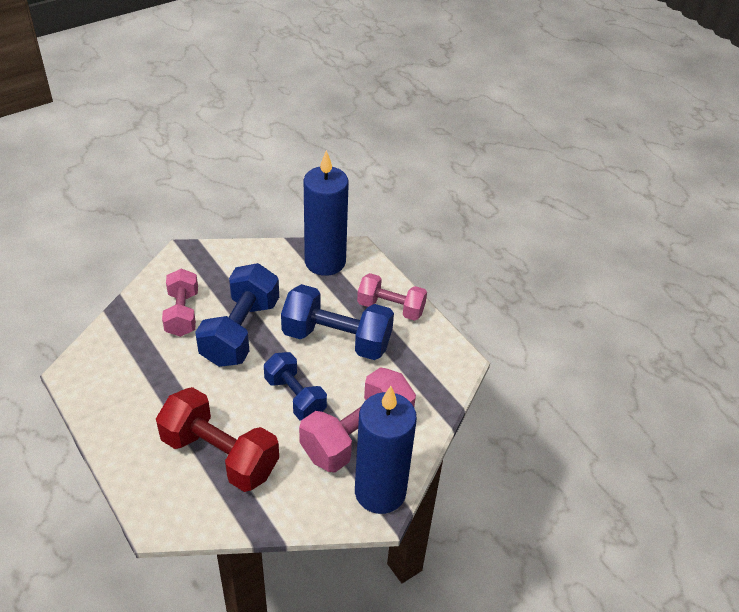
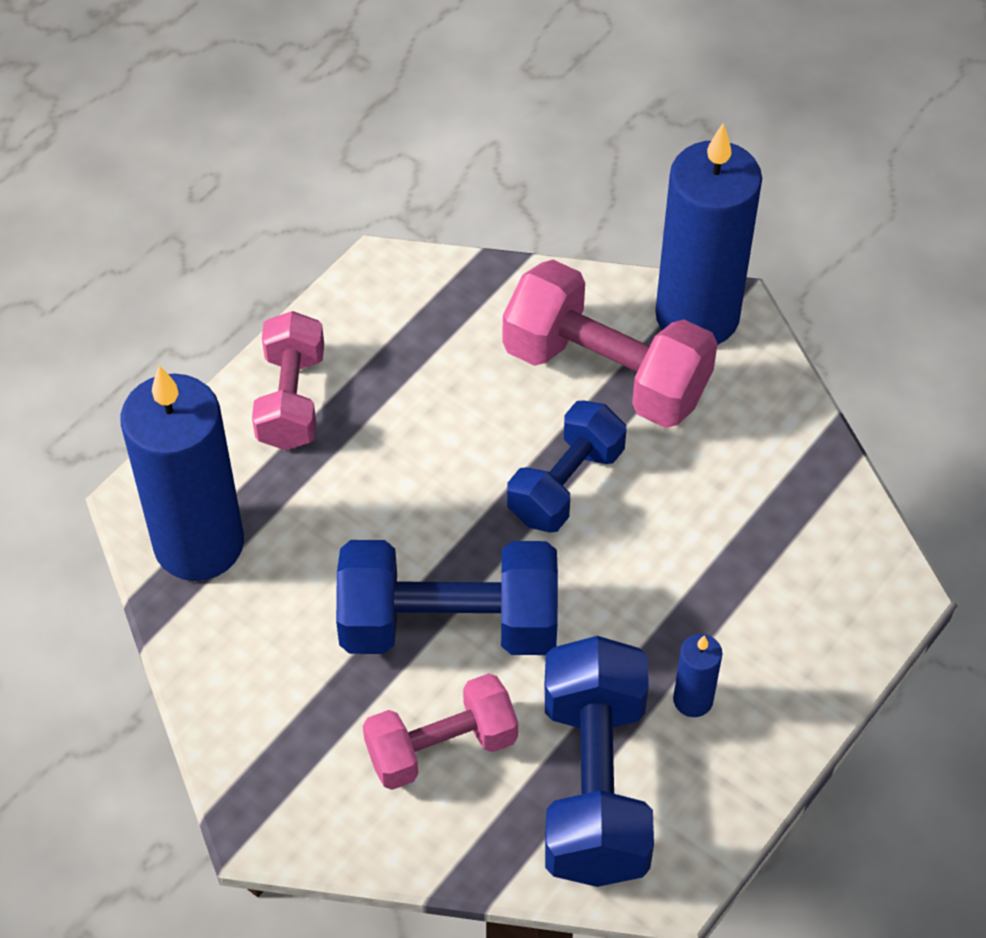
camera: 105 degrees left, 10 degrees up
(150, 409) = (693, 700): none -> blue candle
(220, 455) = (735, 552): red dumbbell -> none
(336, 339) = (405, 462): blue dumbbell -> blue dumbbell (595, 785)

